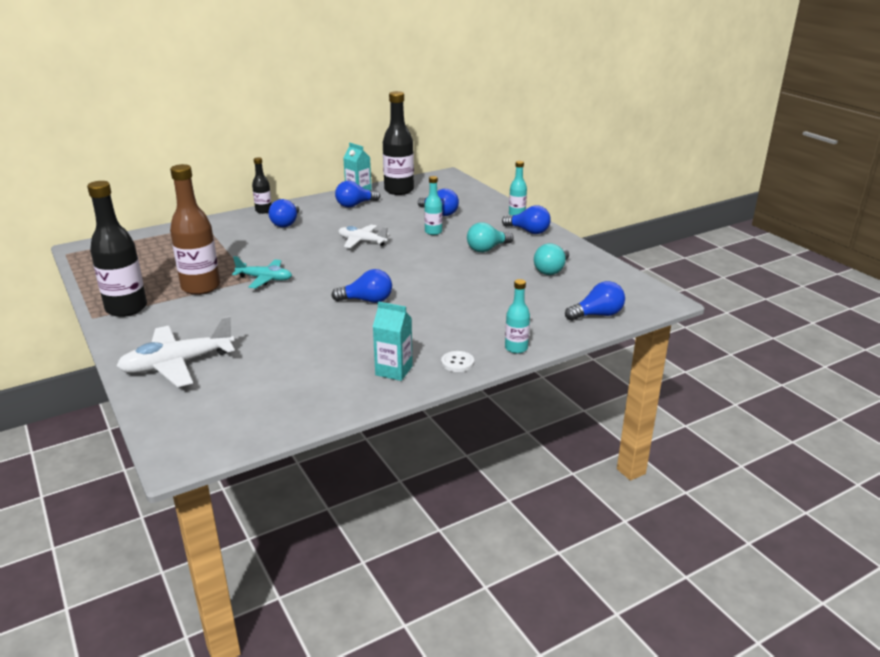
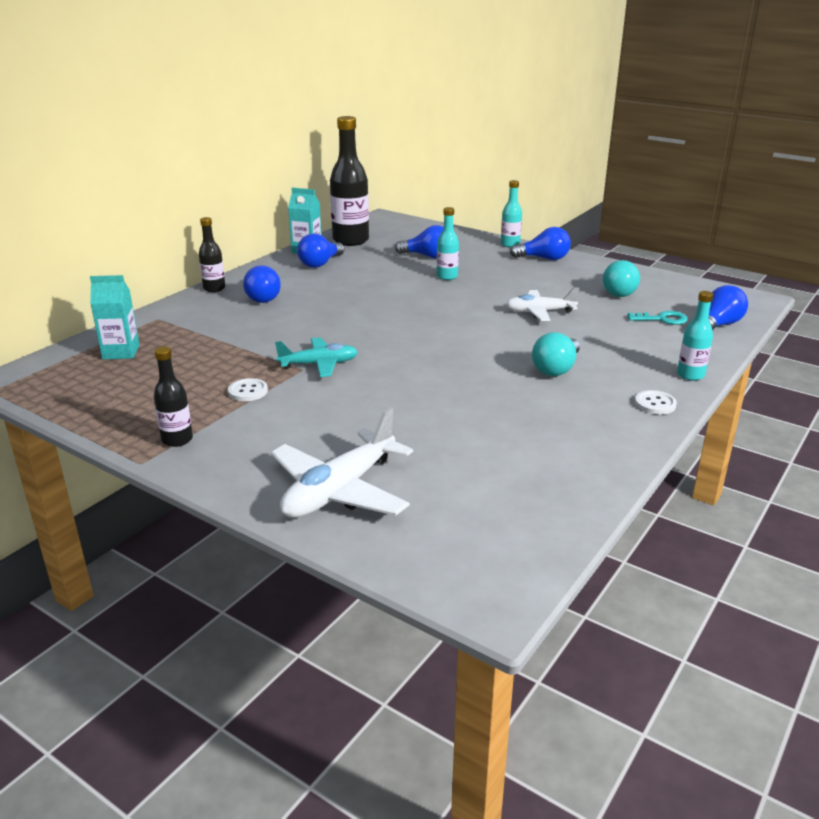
camera: 25 degrees left, 0 degrees up
(126, 308) = (177, 440): black bottle -> black bottle, size x0.53
(201, 287) = (248, 391): brown bottle -> white button
(362, 241) = (381, 301): white plane -> white plane (540, 312)
(367, 300) = (472, 362): blue light bulb -> none
(394, 371) = (603, 429): turquoise carton -> turquoise carton (121, 352)
(487, 249) = (527, 283): turquoise light bulb -> turquoise light bulb (556, 369)
(556, 300) = (662, 319): none -> turquoise key

